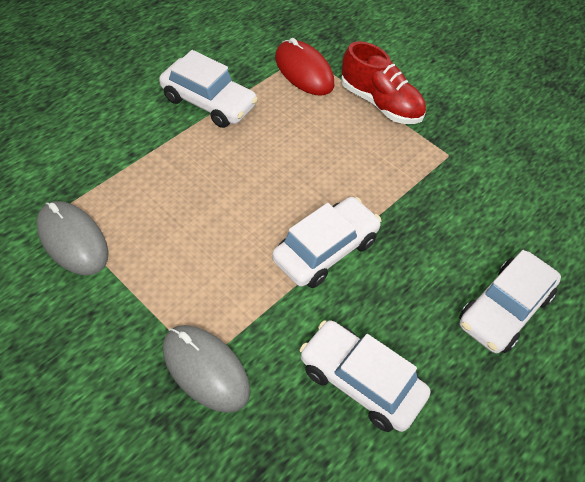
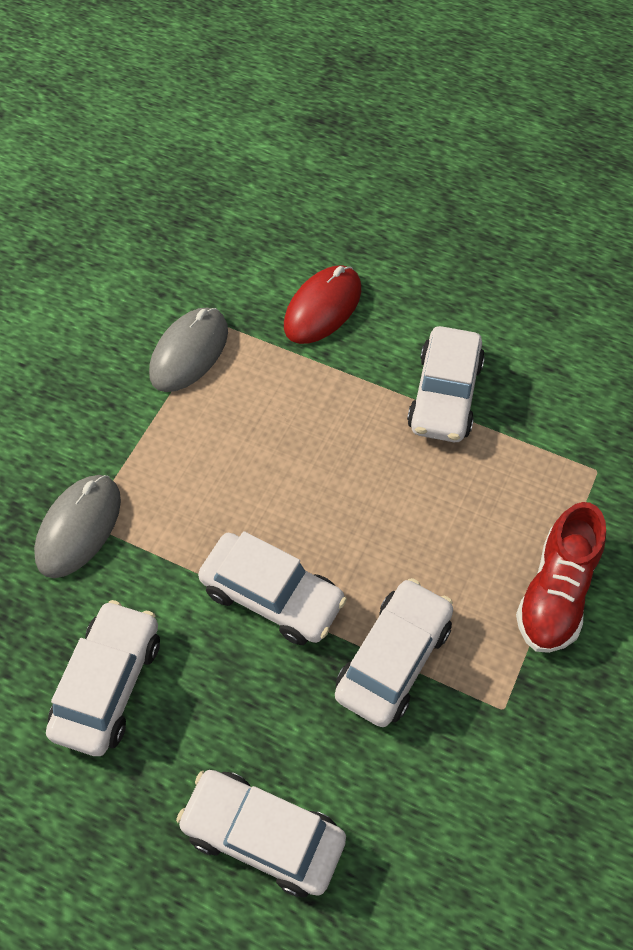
camera: 75 degrees right, 5 degrees up
(304, 71) = (562, 480): red mouse -> red mouse (322, 308)
(398, 197) = (393, 659): none -> white car

